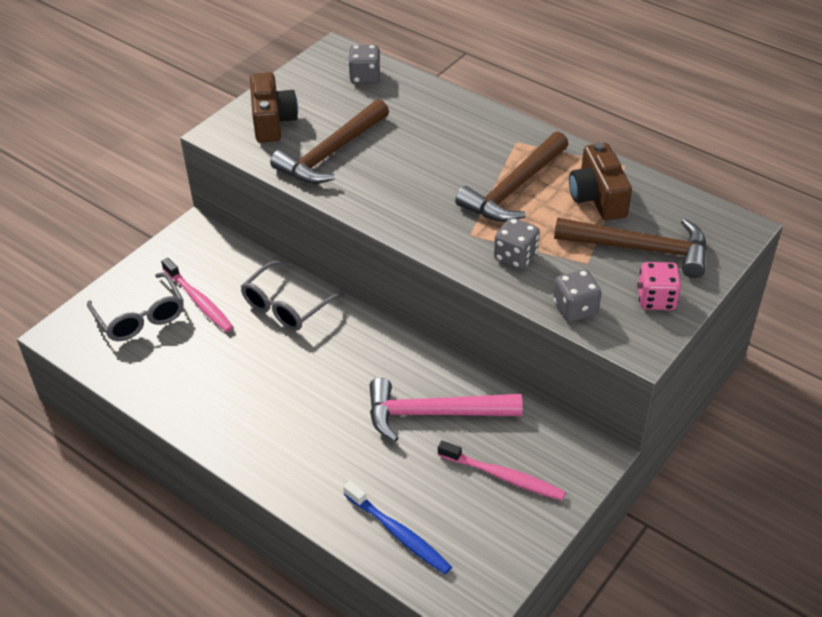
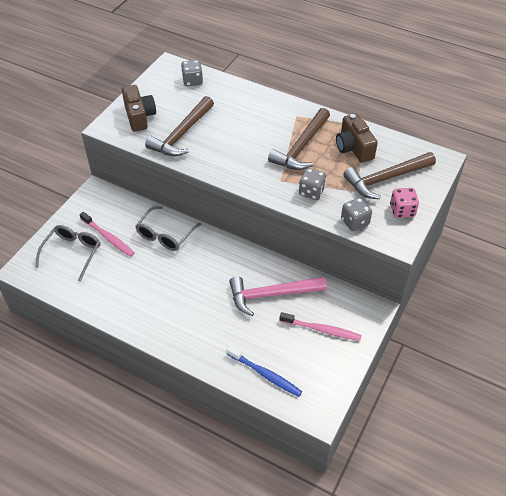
camera: 10 degrees left, 5 degrees up
(140, 317) = (72, 253): grey glasses -> grey glasses turned 120 degrees counterclockwise
(640, 249) = (386, 179): brown hammer -> brown hammer turned 150 degrees clockwise

